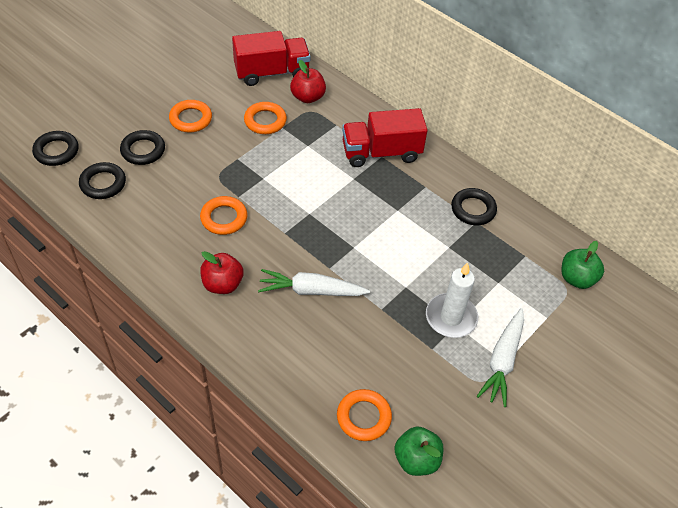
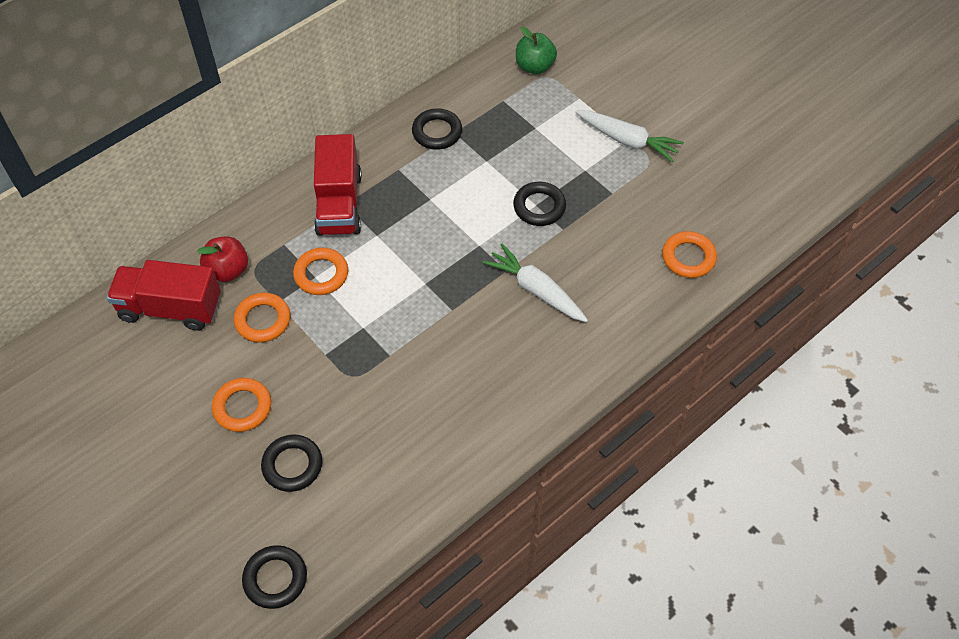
camera: 80 degrees left, 5 degrees up
(103, 183) = (346, 513): black ring -> black ring (539, 207)
(222, 284) = (521, 375): red apple -> none
(224, 218) = (423, 371): orange ring -> orange ring (321, 274)
(271, 73) = (170, 308): red truck -> red truck turned 75 degrees counterclockwise
(311, 290) = (536, 290): white carrot -> white carrot turned 120 degrees clockwise
(416, 459) = (731, 221): green apple -> none
(451, 317) = (576, 172): white candle -> none

